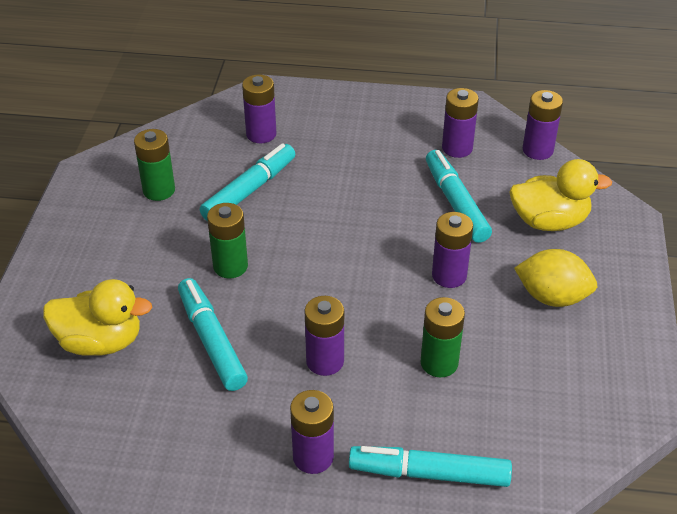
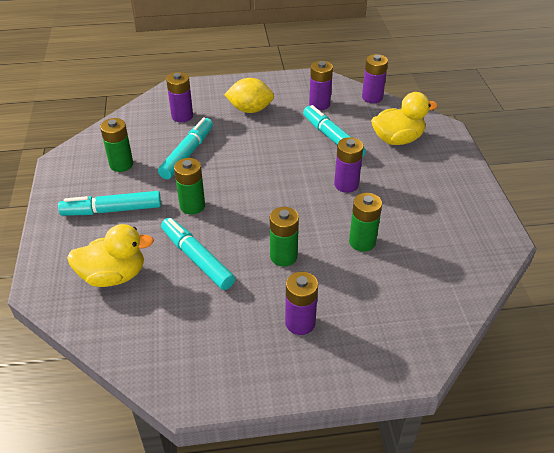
camera: 15 degrees left, 0 degrees up
(325, 361) = (283, 256): purple battery -> green battery
(429, 473) = (384, 316): turquoise marker -> turquoise marker (112, 210)
(552, 297) = (418, 186): yellow lemon -> yellow lemon (250, 109)

